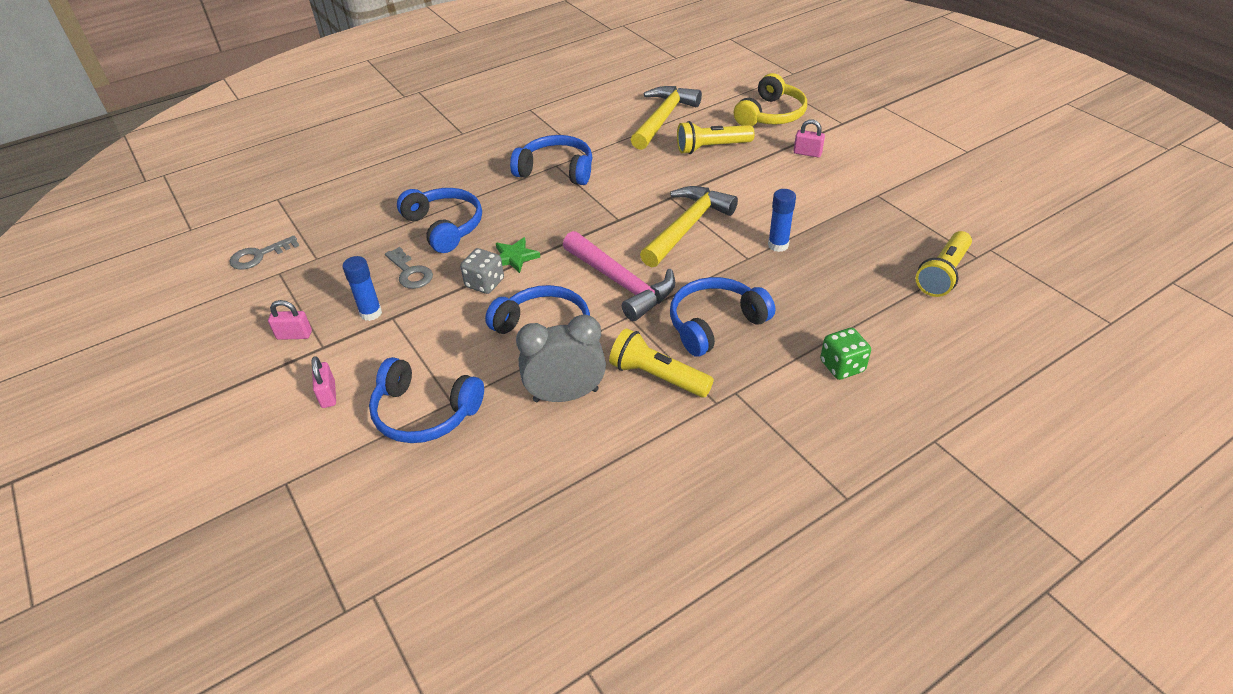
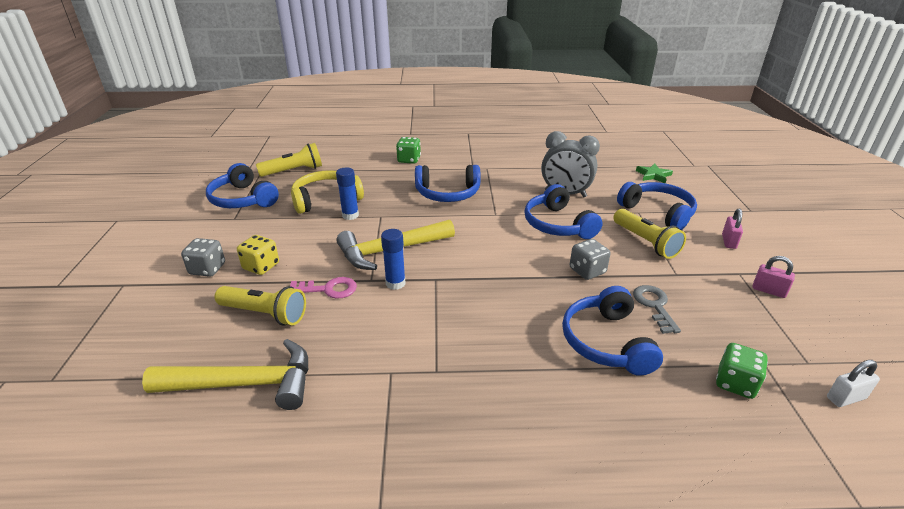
camera: 150 degrees left, 10 degrees down
(259, 256) = (846, 398): grey key -> white padlock
(342, 235) = (735, 383): none -> green dice
(371, 313) = (696, 283): blue glue stick -> blue glue stick (395, 283)
(514, 257) = (550, 282): green star -> green star (653, 175)
(556, 170) = (442, 362): blue headphones -> blue headphones (242, 199)
(621, 283) = (481, 233): pink hammer -> none
(657, 376) = (506, 185): yellow flashlight -> yellow flashlight (645, 242)
(663, 118) = (245, 384): yellow hammer -> yellow hammer turned 150 degrees counterclockwise
(692, 178) = (328, 289): none -> pink key
(771, 115) = (149, 327): yellow headphones -> yellow headphones (326, 199)
(772, 171) = (261, 266): none -> yellow dice
(807, 153) = (207, 269): pink padlock -> grey dice

